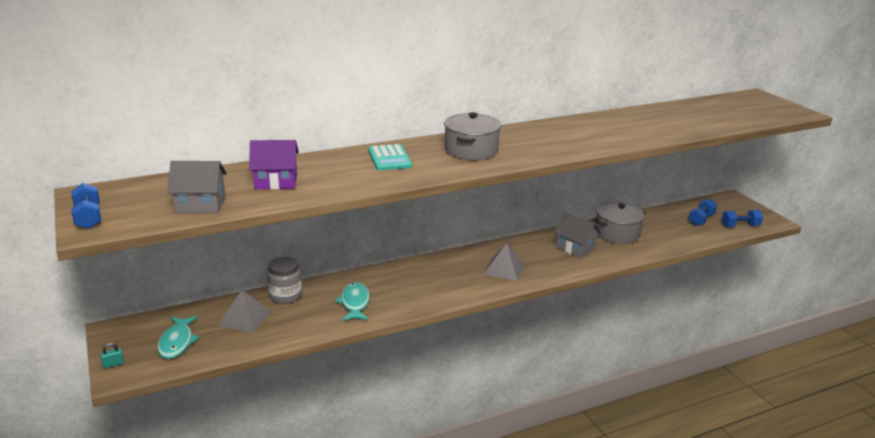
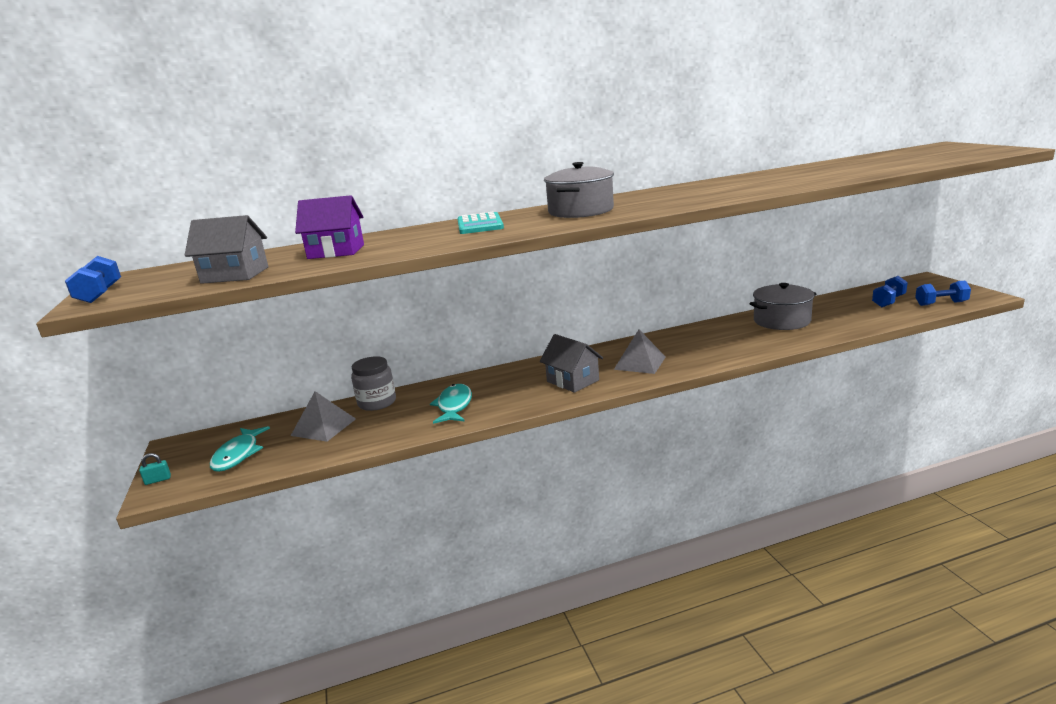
camera: 10 degrees right, 5 degrees down
(575, 248) = (729, 338): grey house -> grey house (572, 381)

